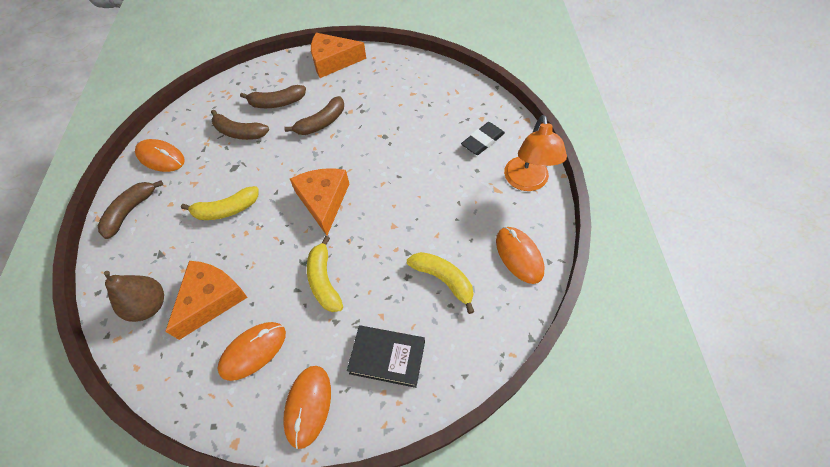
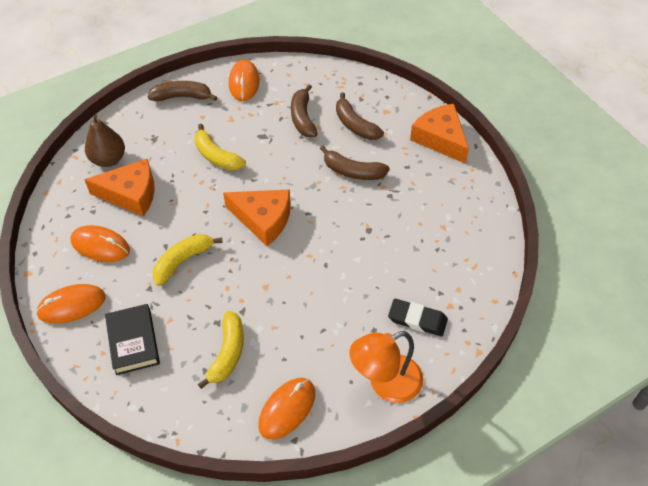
camera: 60 degrees right, 5 degrees down
(324, 201) = (263, 219): orange cheese -> orange cheese turned 60 degrees clockwise

